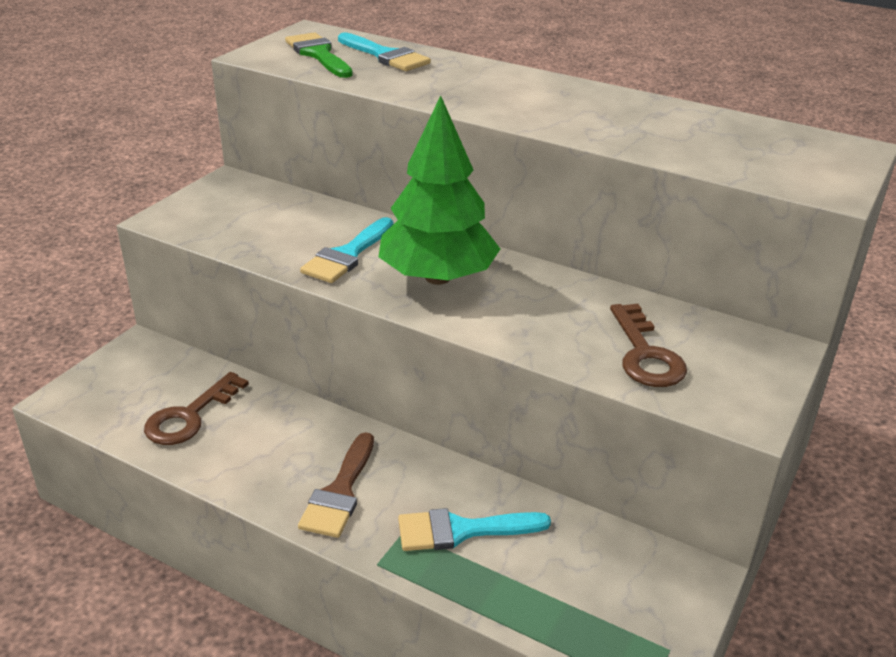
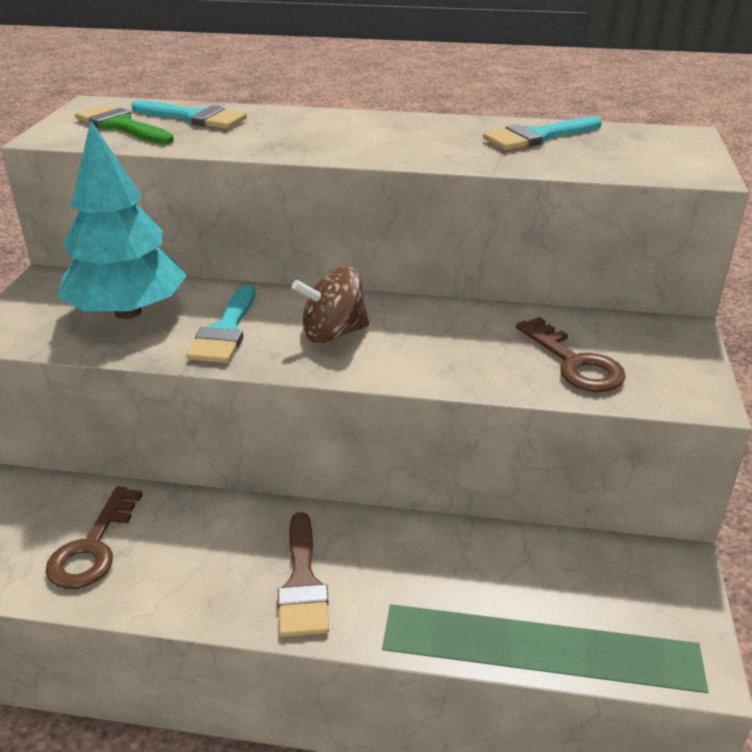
camera: 20 degrees left, 0 degrees up
(277, 221) = (128, 312): none -> turquoise tree
(438, 277) = (333, 333): green tree -> brown spinning top
(462, 530) = (446, 586): turquoise brush -> turquoise brush (538, 136)

